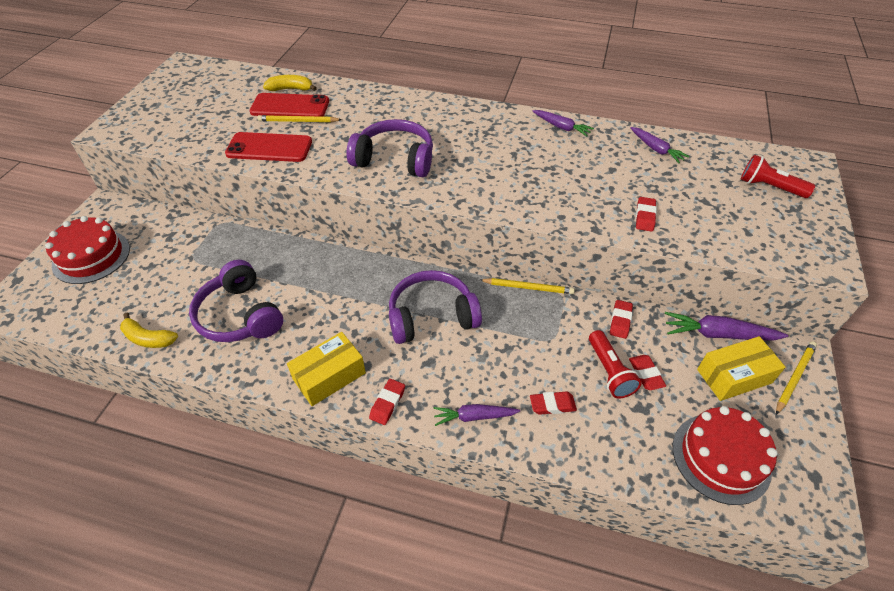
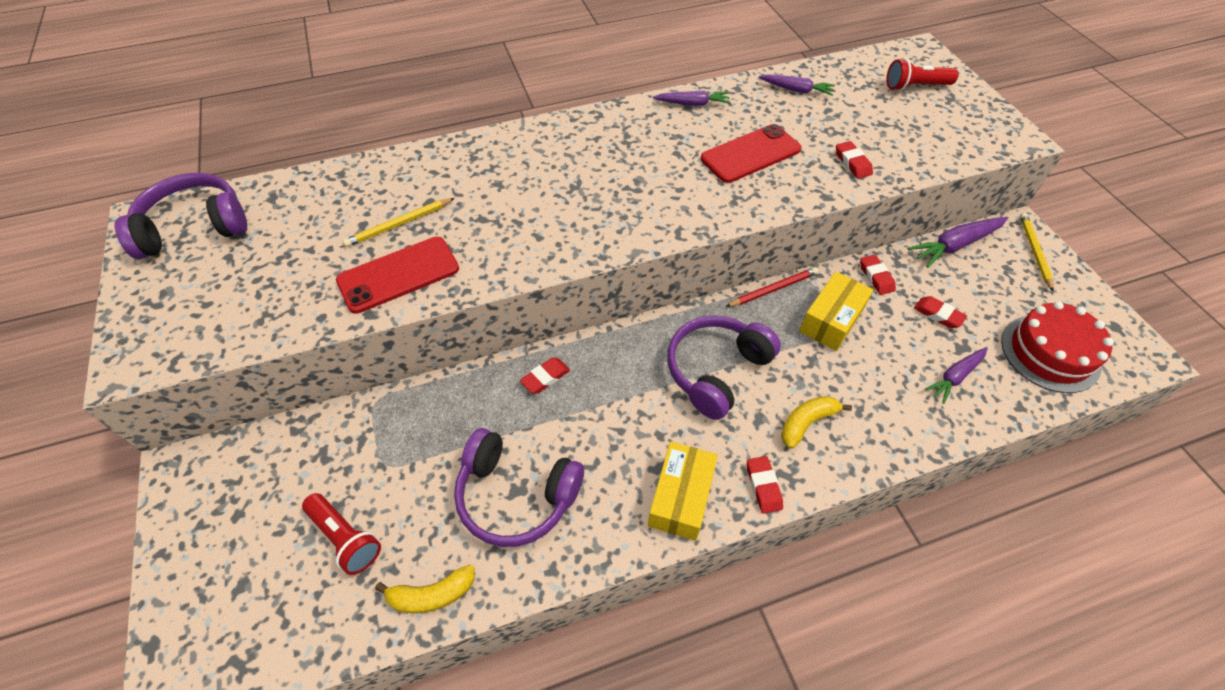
camera: 35 degrees left, 5 degrees up
(91, 256) = (236, 545): red cake -> none
(290, 107) = (368, 210): red phone -> red phone (750, 154)
(291, 89) = (344, 187): yellow banana -> yellow banana (806, 422)
(395, 159) = (563, 218): purple headphones -> purple headphones (194, 227)
(474, 417) = (848, 445): purple carrot -> purple carrot (955, 376)
(528, 287) = (773, 289): yellow pencil -> red pencil
(552, 405) = (897, 390): red eraser -> red eraser (545, 378)
(609, 371) = (910, 330): red flashlight -> red flashlight (345, 538)
(734, 376) = (997, 276): yellow box -> yellow box (831, 320)

